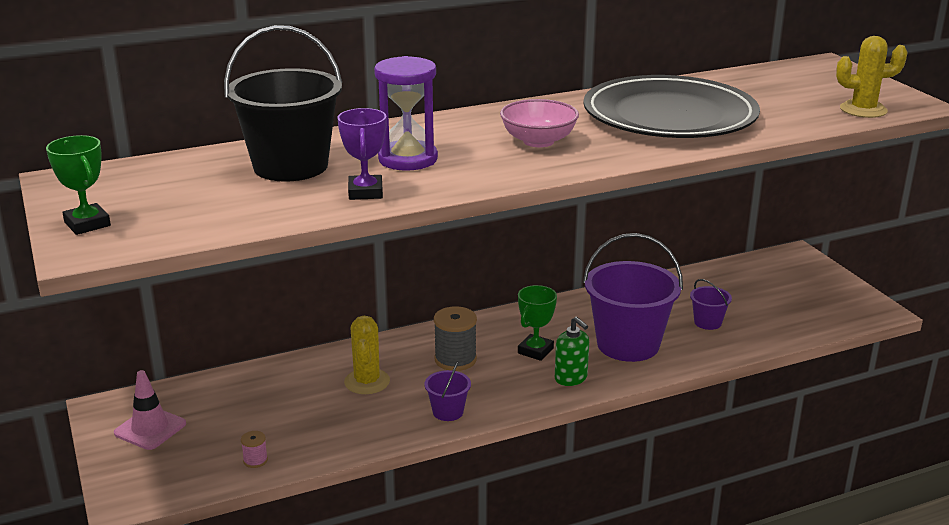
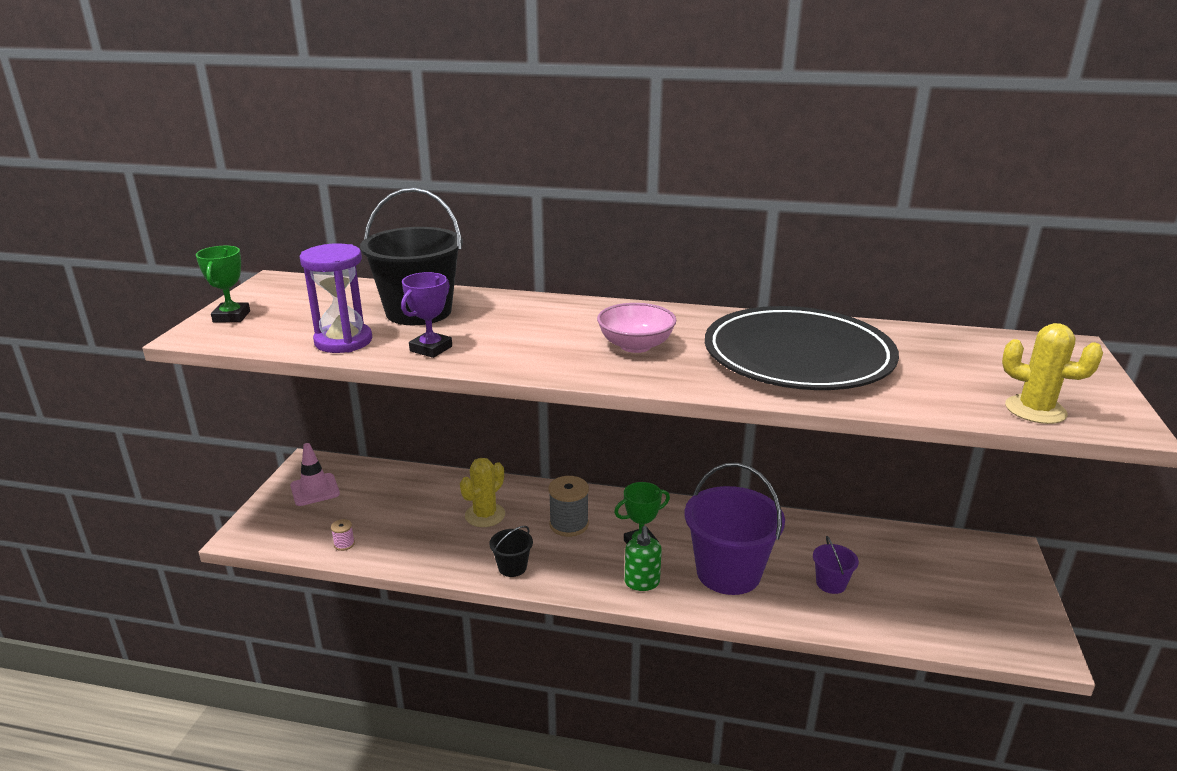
camera: 35 degrees right, 0 degrees up
(408, 159) = (507, 331): purple hourglass -> purple hourglass (343, 341)
(448, 412) = (512, 567): purple bucket -> black bucket

